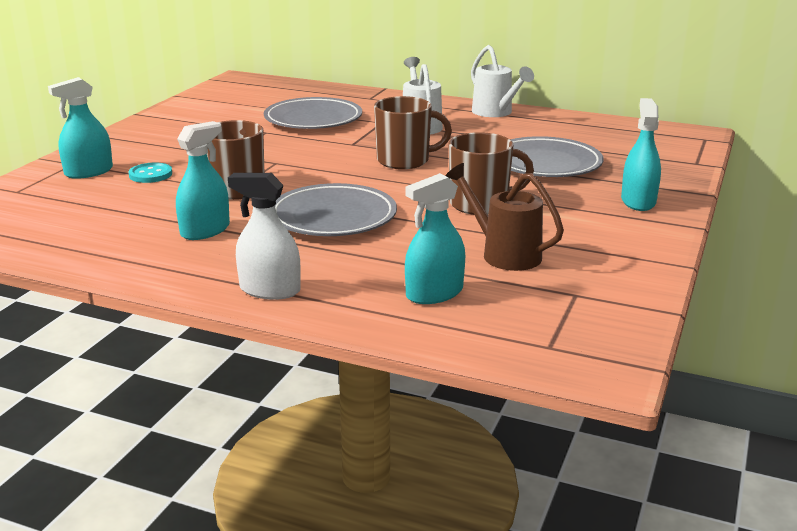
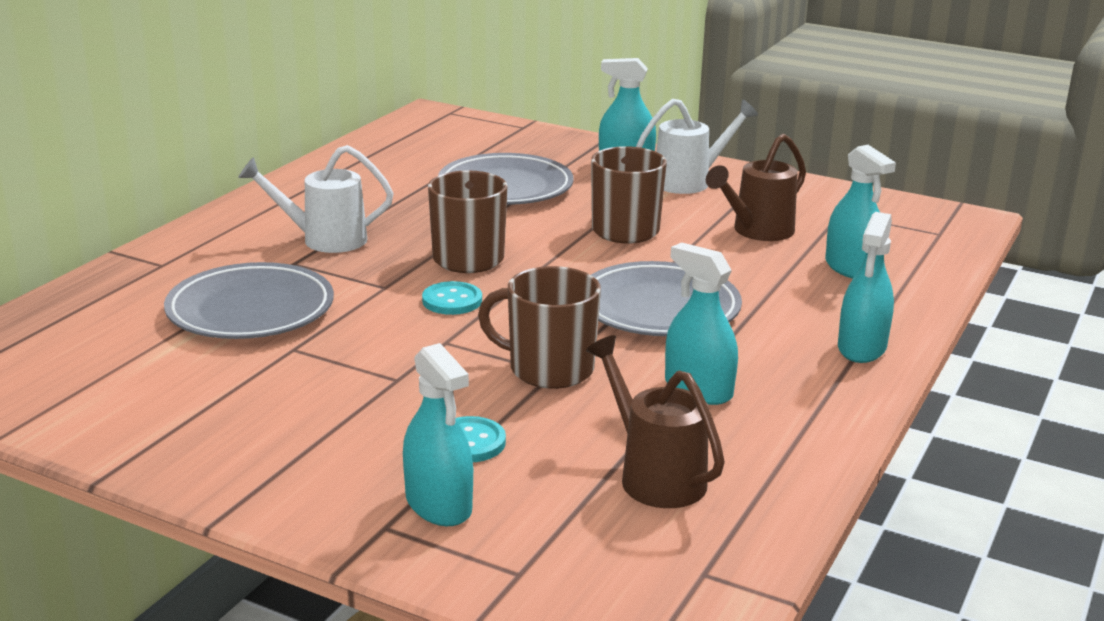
camera: 85 degrees left, 0 degrees up
(98, 219) = (654, 476): none -> brown watering can
(270, 290) = (862, 348): white spray bottle -> turquoise spray bottle
(335, 160) = (452, 301): none -> turquoise button
(495, 113) = (296, 192): white watering can -> white watering can (689, 182)

